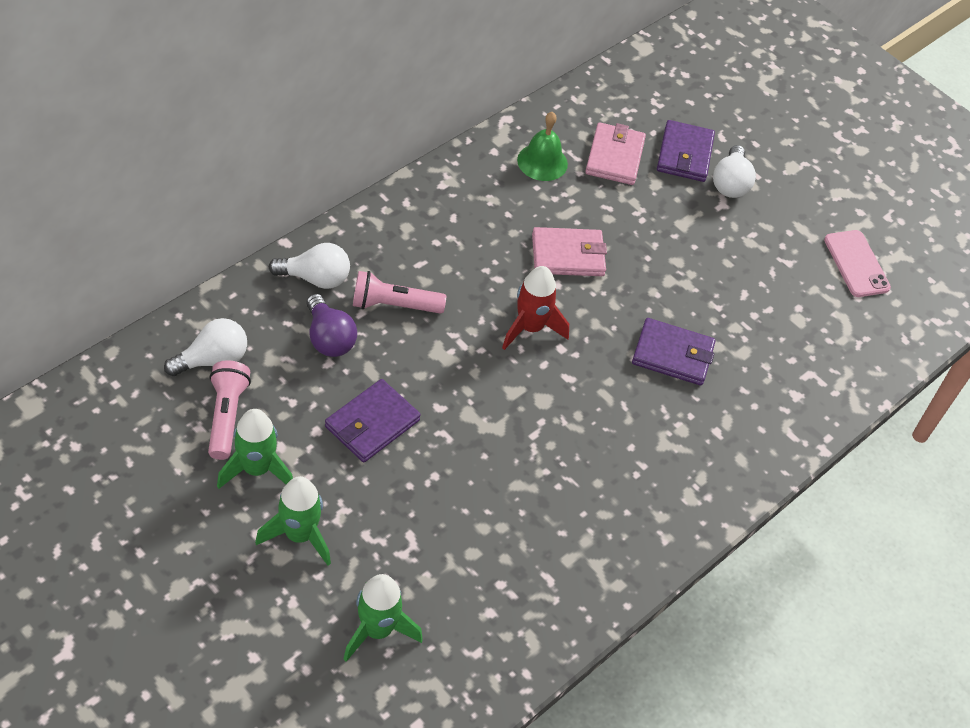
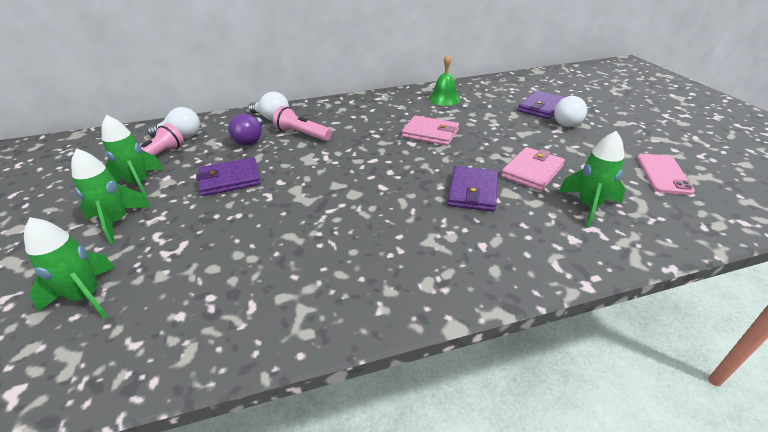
camera: 35 degrees right, 15 degrees down
(530, 328) = (377, 158): red rocket -> none
(614, 157) = (492, 102): pink wallet -> pink wallet (532, 171)
(672, 355) = (472, 191): purple wallet -> purple wallet turned 60 degrees clockwise
(797, 342) = (588, 206): none -> green rocket

